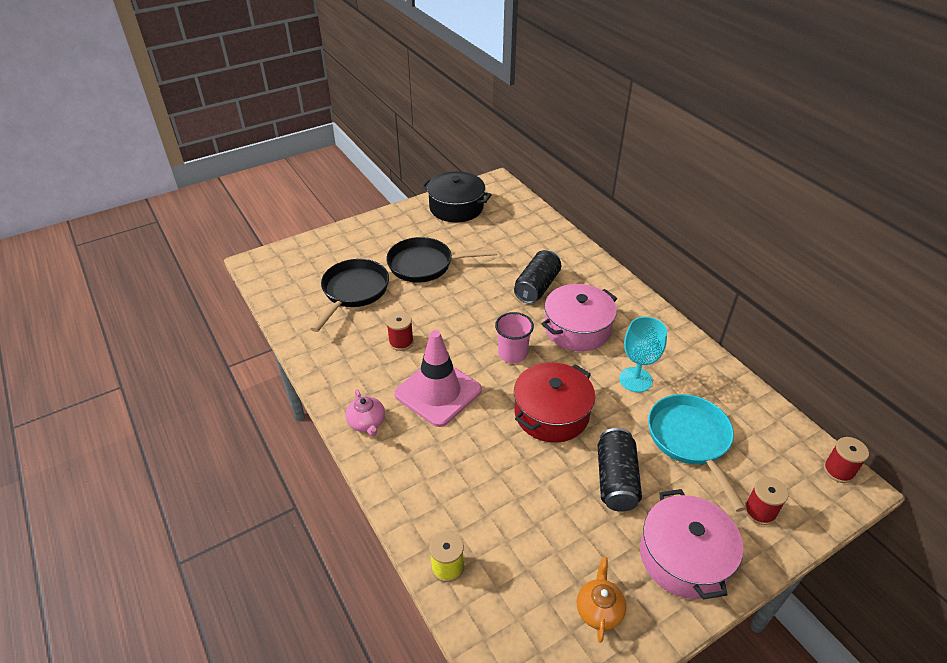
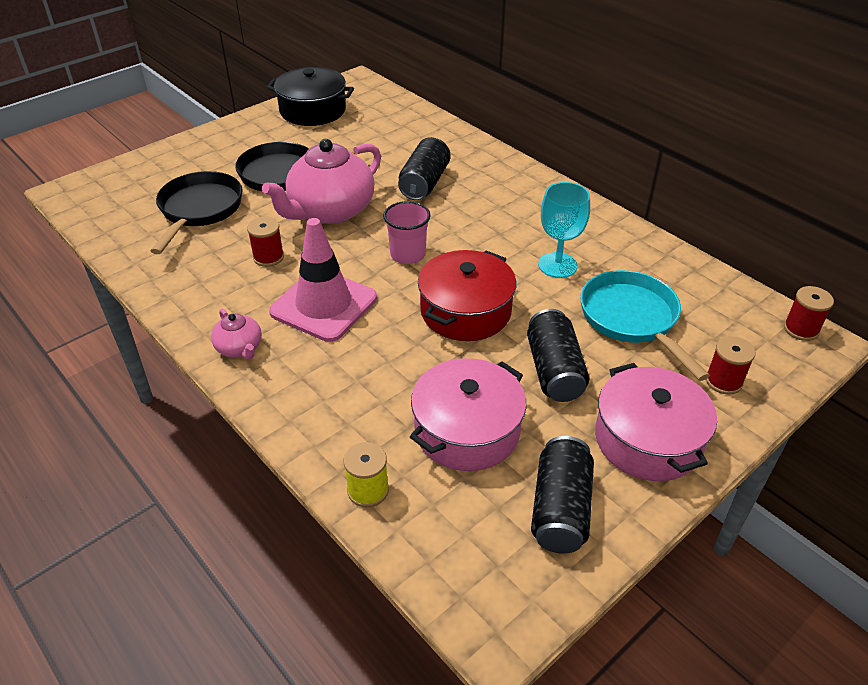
camera: 10 degrees left, 0 degrees up
(456, 304) = (330, 211): none -> pink teapot
(577, 328) = (480, 220): pink pot -> pink pot (467, 430)
(599, 609) = (560, 509): orange teapot -> black can

